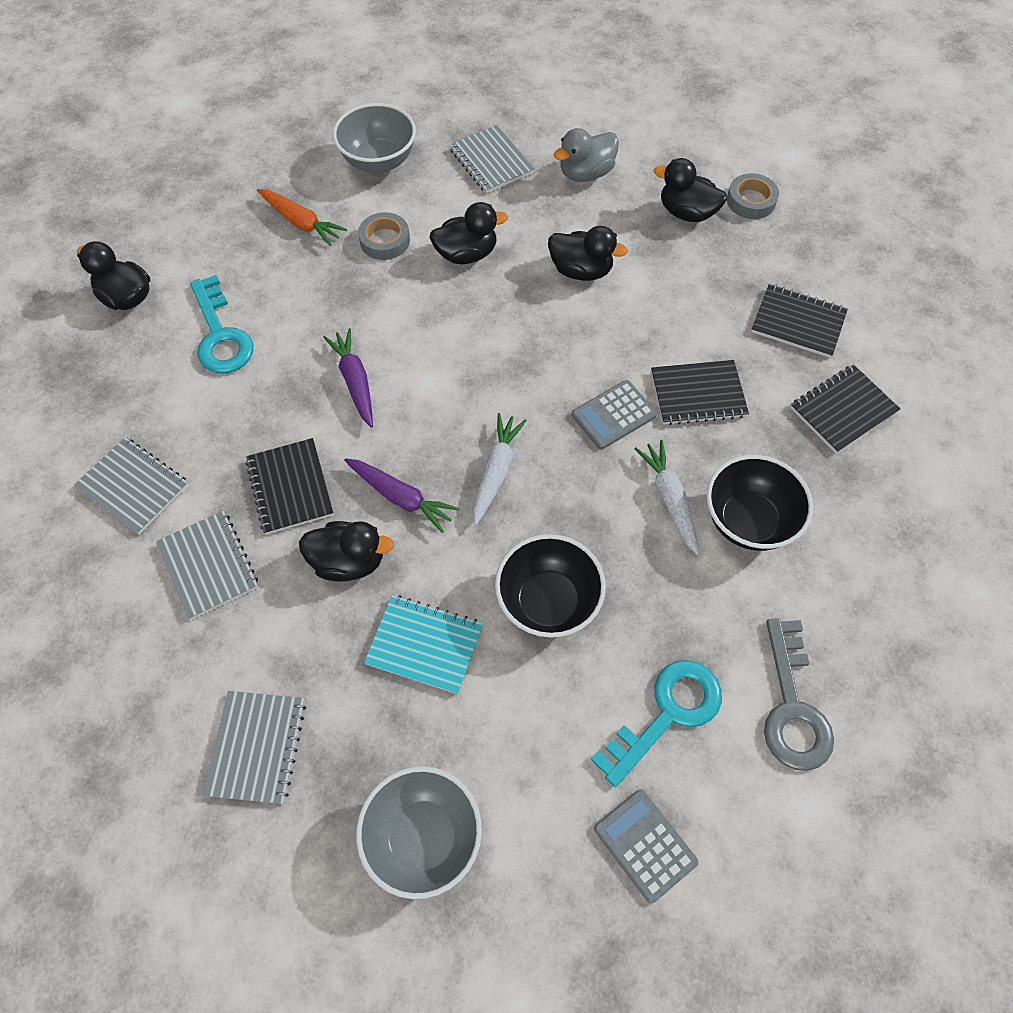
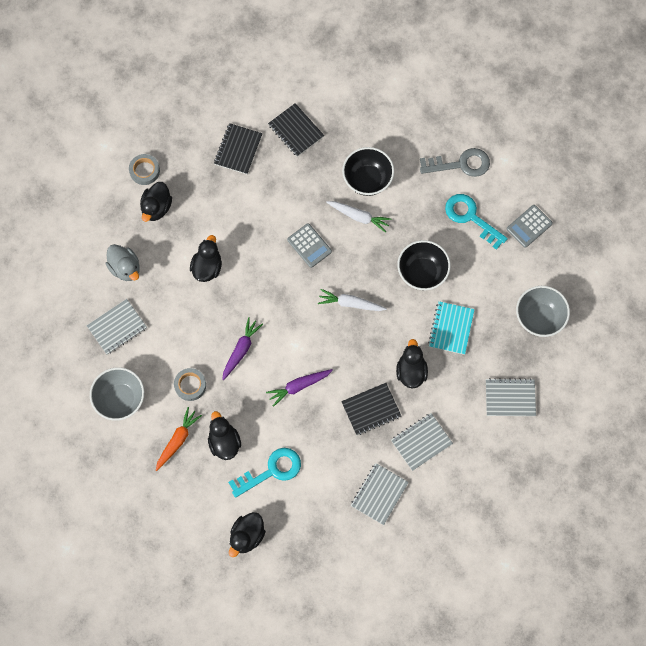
camera: 95 degrees left, 10 degrees up
(400, 497) = (371, 351): purple carrot -> purple carrot (241, 350)
(466, 254) = (198, 334): black duck -> black duck (224, 442)
(670, 499) = (359, 217): white carrot -> white carrot turned 135 degrees counterclockwise
(698, 394) = (292, 202): black notebook -> none

